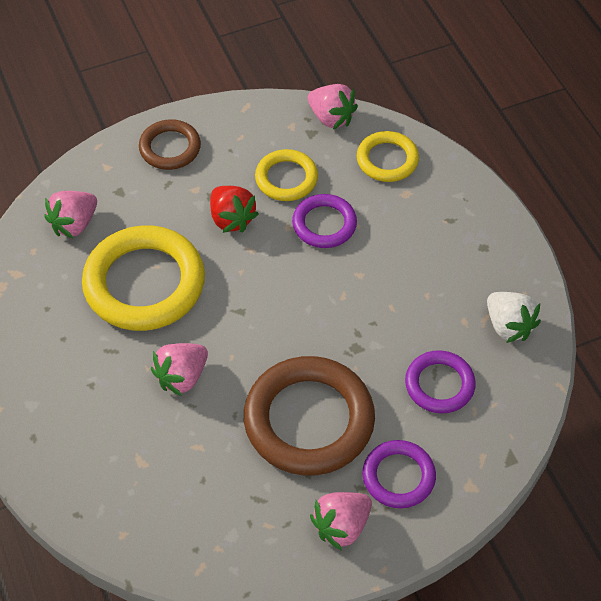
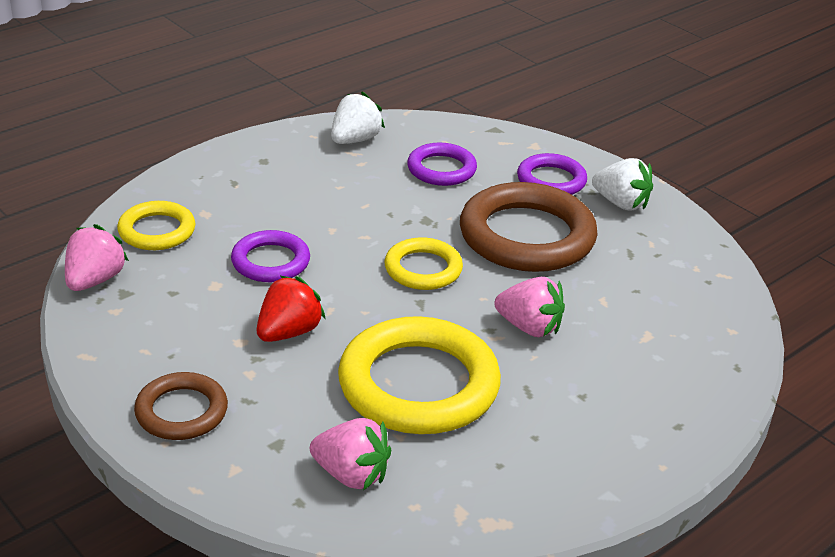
camera: 110 degrees left, 20 degrees down
(286, 178) = (208, 300): yellow ring -> yellow ring (423, 269)
(341, 526) = (621, 203): pink strawberry -> white strawberry

